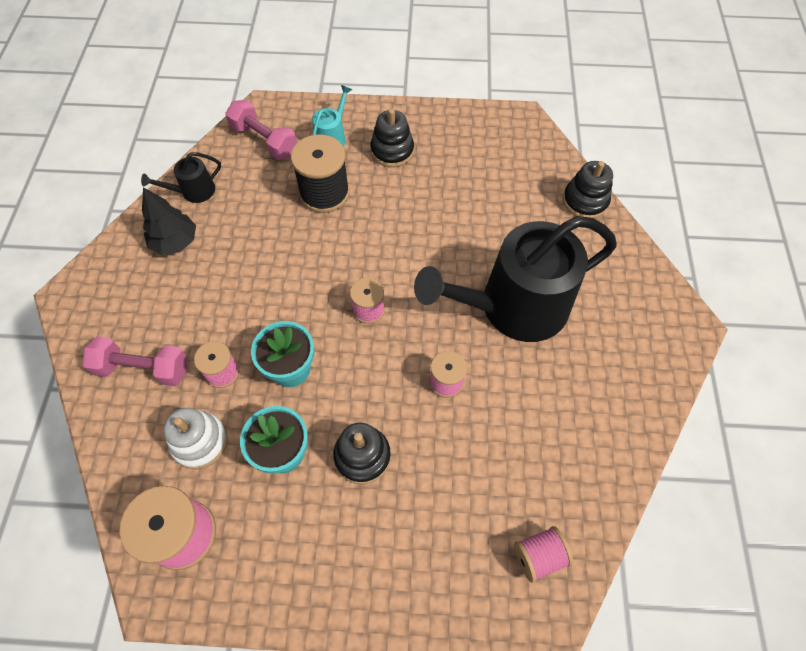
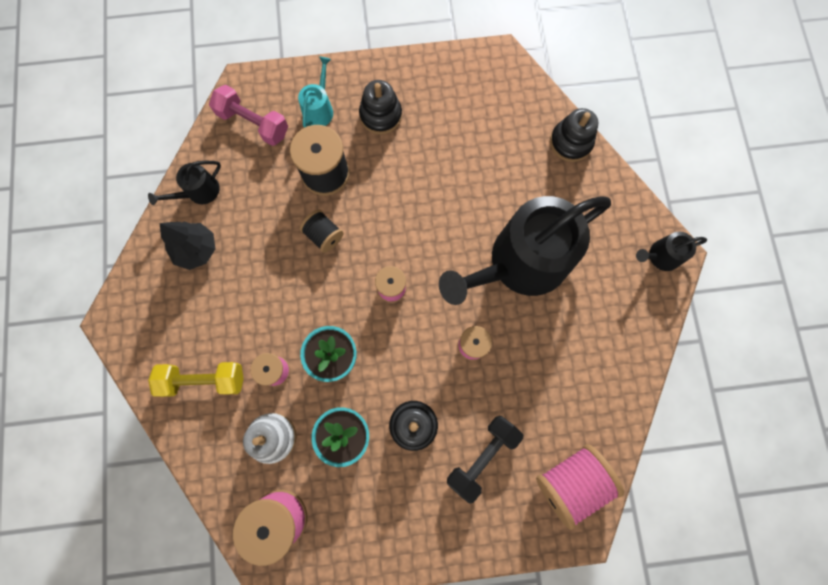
camera: 10 degrees left, 15 degrees up
(143, 368) = (204, 380): pink dumbbell -> yellow dumbbell
(309, 249) = (324, 235): none -> black spool
(436, 506) = (482, 456): none -> black dumbbell
(538, 556) = (570, 481): pink spool -> pink spool, size x1.72
(673, 324) = (660, 256): none -> black watering can

